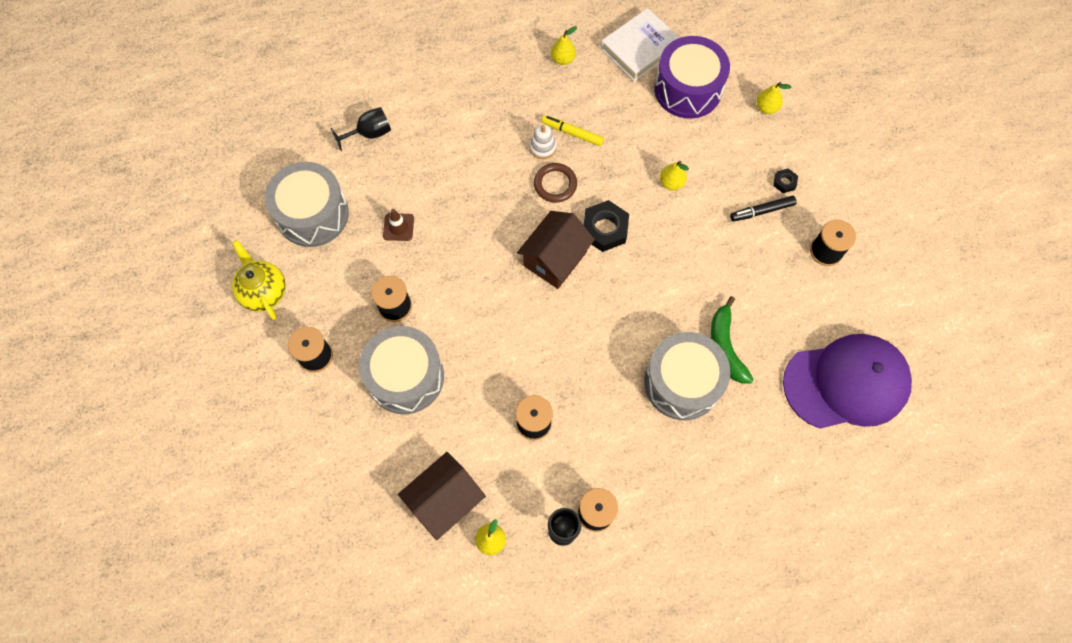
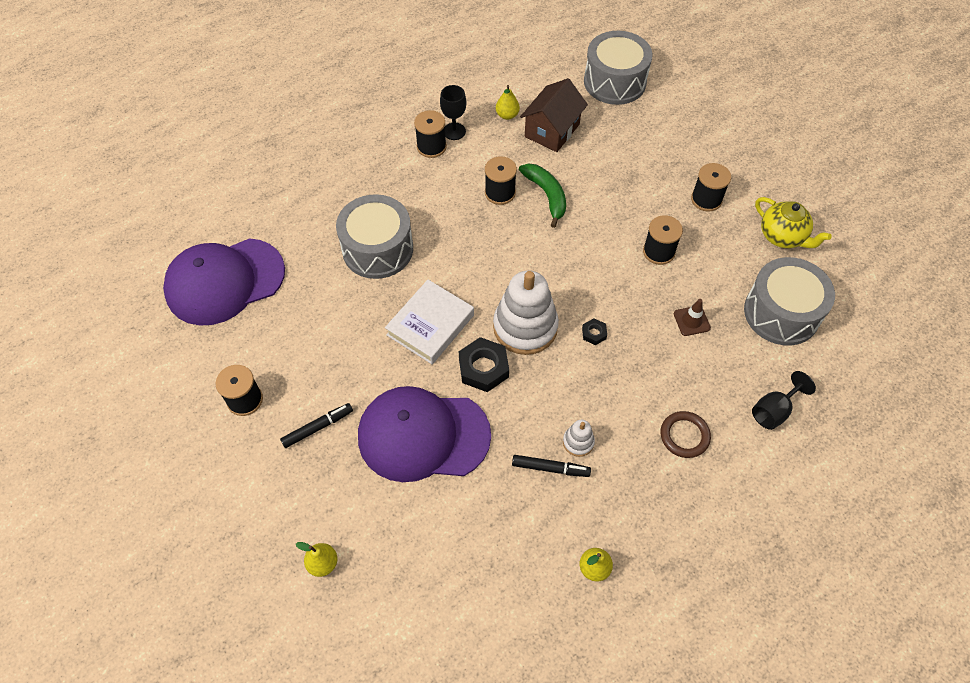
camera: 165 degrees right, 10 degrees down
(405, 377) = (622, 201): grey drum -> grey drum (614, 82)
(555, 184) = (550, 403): brown ring -> brown ring (684, 436)
(555, 259) = (525, 327): brown house -> white stacking toy
(572, 133) = (550, 468): yellow marker -> black marker
(640, 48) = (500, 612): white book -> white book (430, 325)
(671, 183) = (423, 435): yellow pear -> purple cap
(687, 89) = (426, 564): purple drum -> none
(725, 347) = (341, 286): green banana -> green banana (546, 195)
(784, 182) = (294, 468): black nut -> black nut (594, 333)

